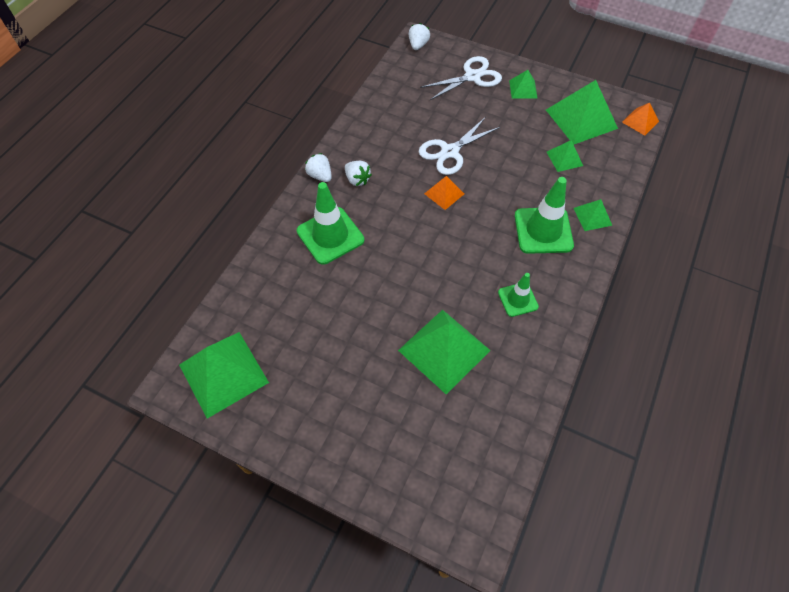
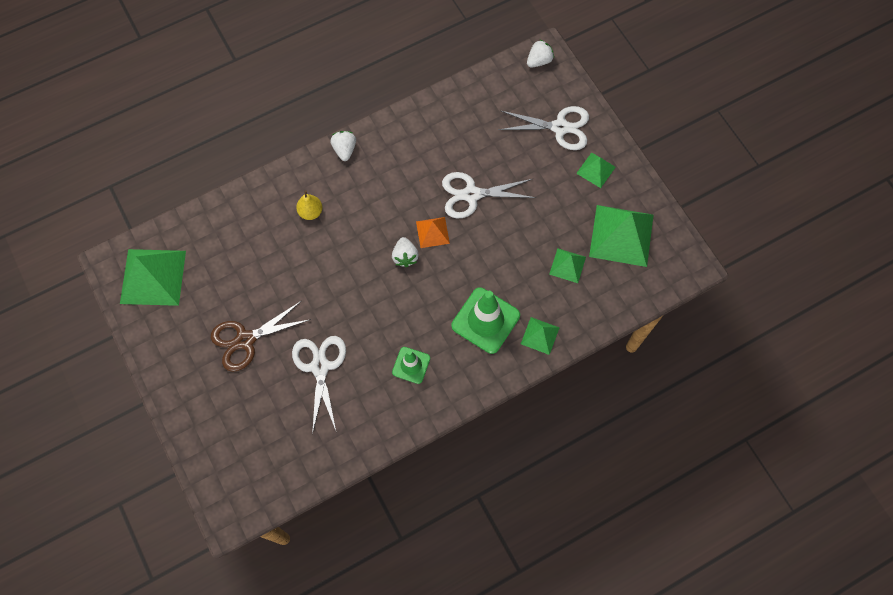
camera: 35 degrees right, 10 degrees up
(330, 235) = (311, 212): green traffic cone -> yellow pear
(357, 180) = (372, 173): white strawberry -> white strawberry (405, 256)
(358, 371) = (245, 340): none -> brown scissors
(444, 350) = (320, 367): green pyramid -> white scissors
(640, 121) = (675, 273): orange pyramid -> none

